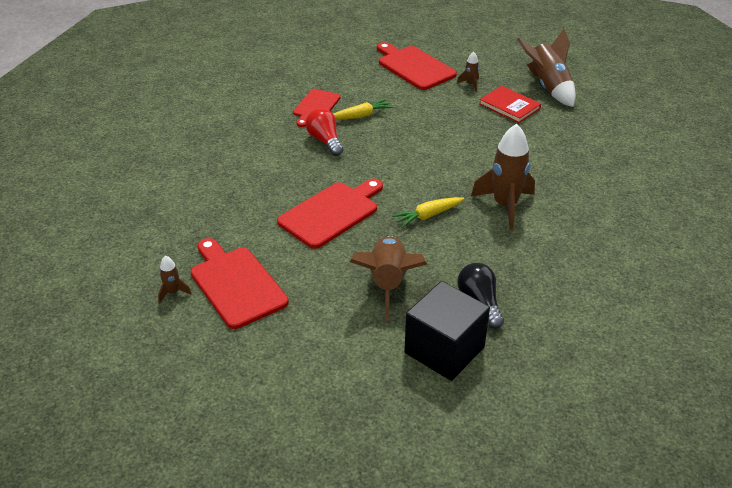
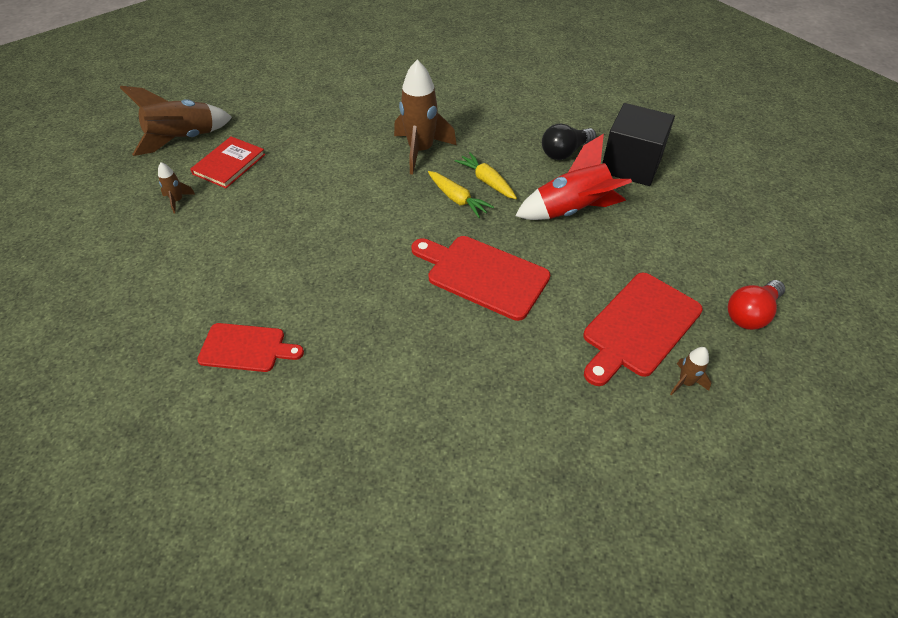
camera: 105 degrees left, 10 degrees up
(325, 141) = (335, 316): red light bulb -> red light bulb (750, 314)
(361, 116) = (266, 291): yellow carrot -> yellow carrot (487, 181)
(388, 283) = (571, 210): brown rocket -> red rocket
(414, 67) = (126, 260): red cutting board -> none

